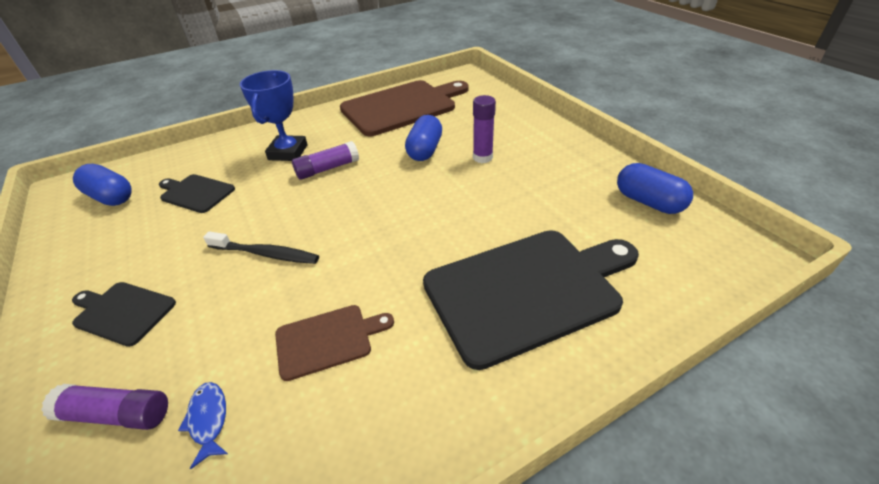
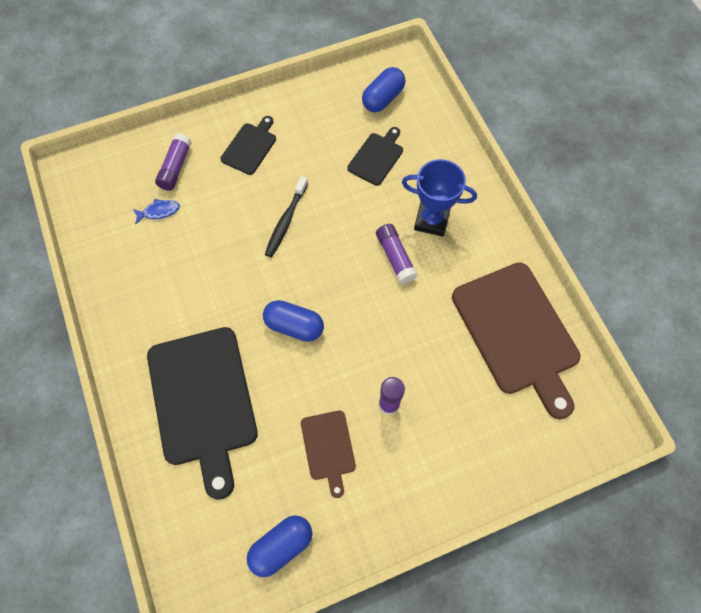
camera: 95 degrees right, 25 degrees up
(328, 340) = (195, 267): brown cutting board -> brown cutting board (328, 448)
(425, 150) = (413, 348): blue capsule -> blue capsule (294, 326)

